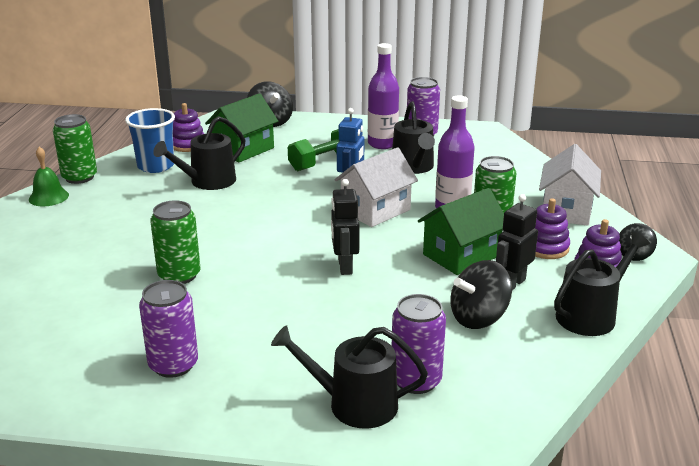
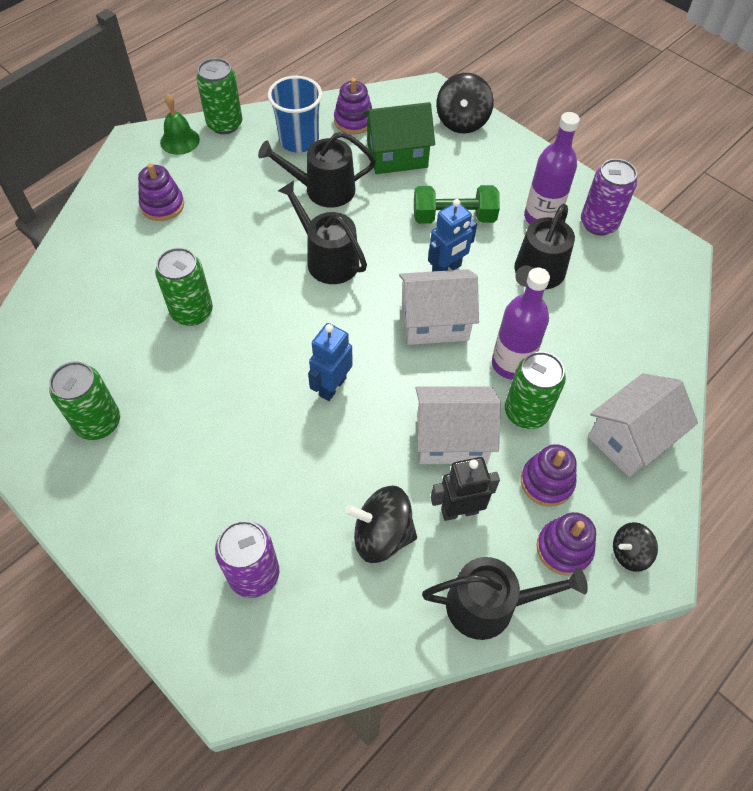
camera: 35 degrees right, 30 degrees up
(77, 233) = (162, 205): none -> purple stacking toy
(173, 365) = (98, 422): purple can -> green can
(344, 267) = (332, 386): black robot -> blue robot
(354, 404) = (183, 565): black watering can -> black watering can (328, 259)
(461, 255) = (451, 438): green house -> white house

